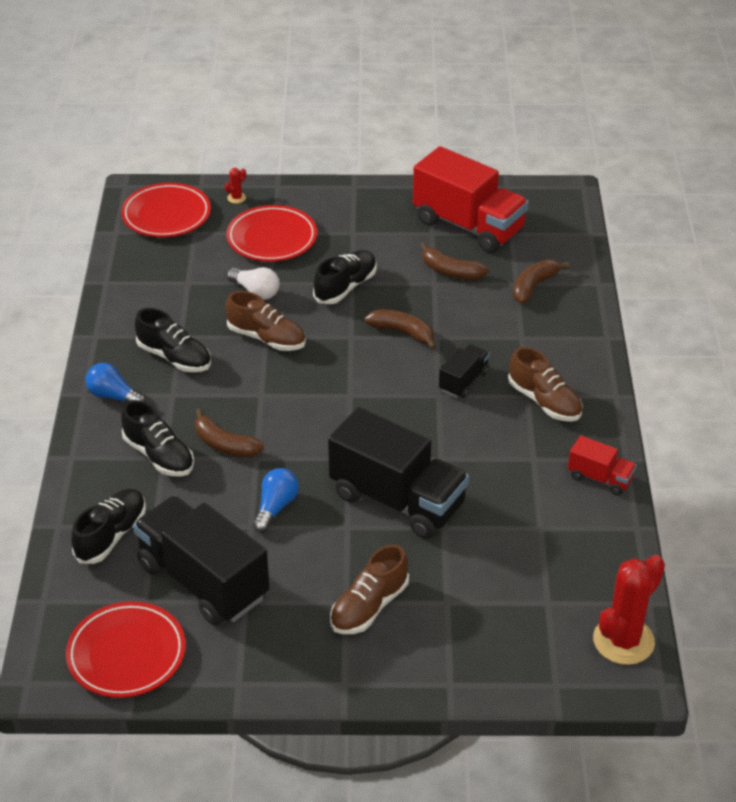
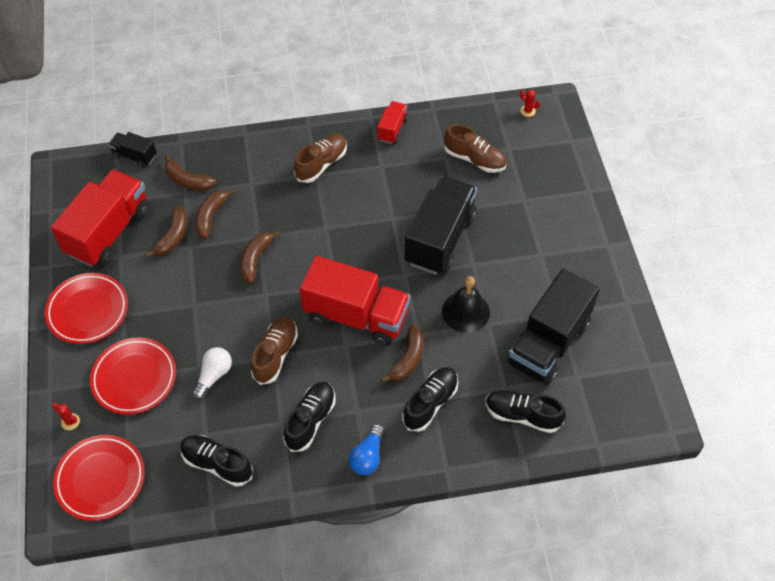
camera: 100 degrees left, 15 degrees up
(126, 654) = (626, 375): red plate -> red plate (88, 311)
(275, 507) = (465, 311): blue light bulb -> black bell
(299, 408) = (356, 316): none -> red truck
(345, 287) = (201, 308): black shoe -> black shoe (217, 464)
(369, 607) = (541, 241): brown shoe -> brown shoe (474, 159)
(463, 381) = (307, 214): black truck -> black truck (134, 156)
(475, 302) = (211, 216): none -> brown banana
(623, 641) = (527, 111): red cactus -> red cactus, size x0.41

